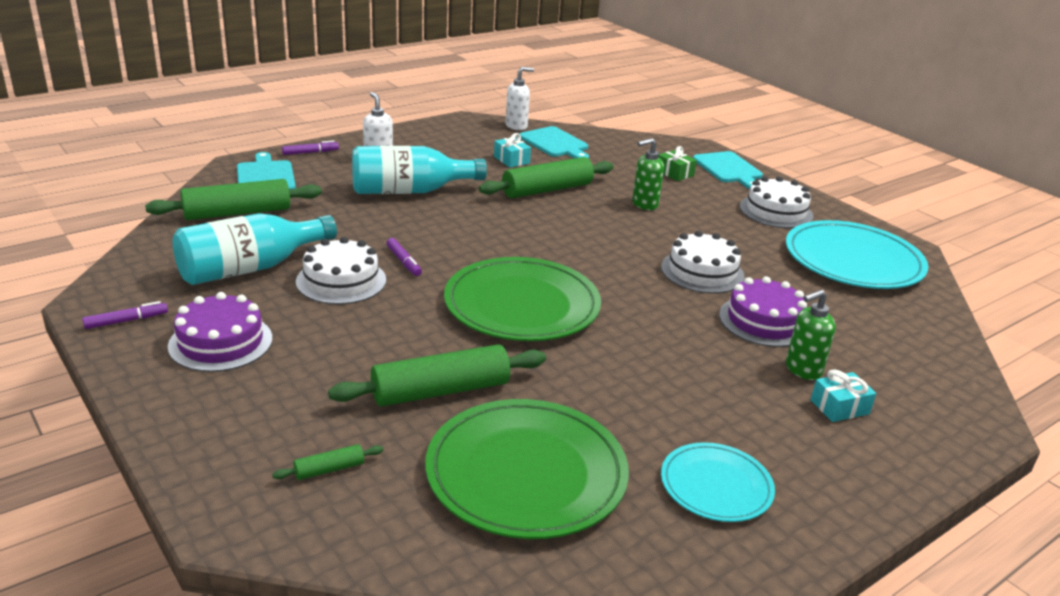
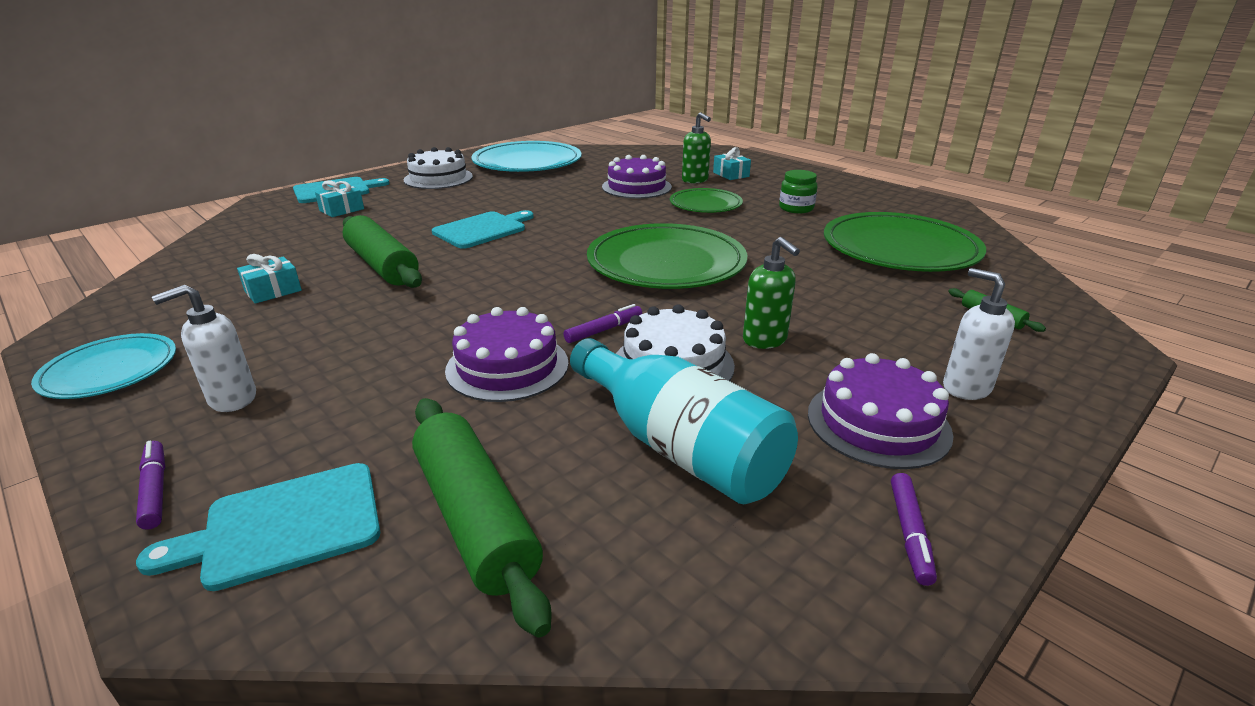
camera: 95 degrees left, 0 degrees up
(126, 321) = (910, 533): purple marker -> purple marker turned 135 degrees counterclockwise
(371, 226) = (507, 366): none -> purple cake
(409, 191) = (379, 352): turquoise bottle -> none
(440, 391) = (836, 285): green rolling pin -> none
(516, 126) = (128, 296): white soap dispenser -> white soap dispenser (965, 388)
(555, 143) = (220, 268): turquoise cutting board -> turquoise cutting board (483, 229)
(644, 204) = (425, 221): green soap dispenser -> green soap dispenser (765, 340)
(675, 173) = (342, 210): green gift -> turquoise gift
(684, 429) = (796, 208): none -> green jar
(698, 359) = (705, 204): none -> green plate
(702, 271) = (565, 202): white cake -> none
(716, 486) = (845, 202): turquoise plate -> turquoise plate (110, 370)

